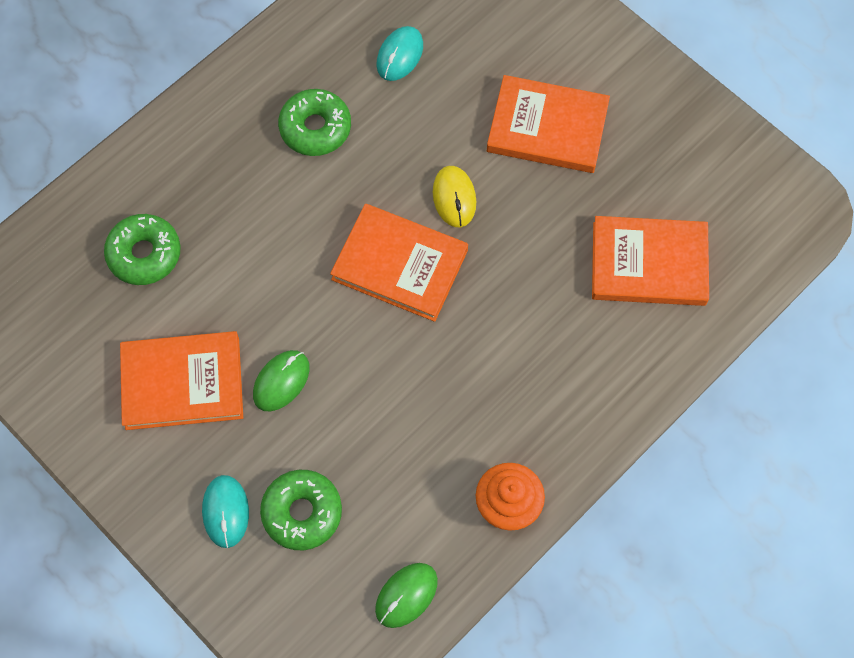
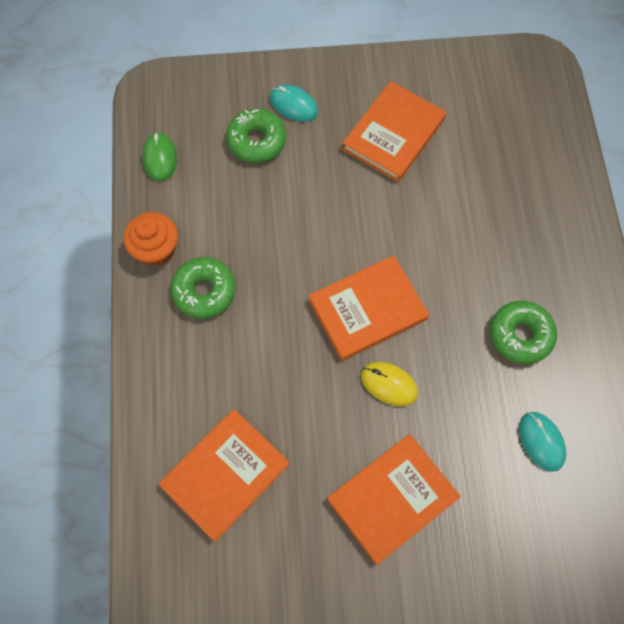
camera: 130 degrees right, 0 degrees up
(144, 254) = (502, 169): green donut -> green donut (204, 291)
(281, 381) = (347, 185): green mouse -> none

